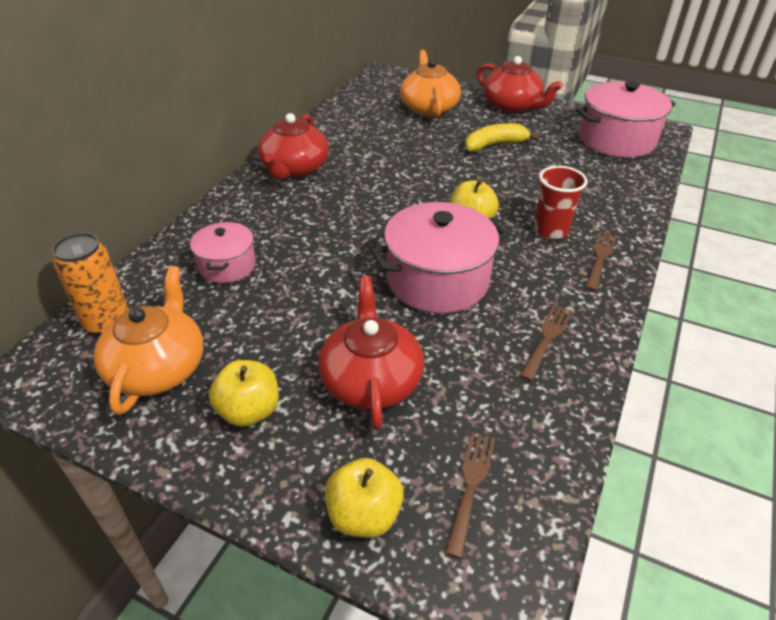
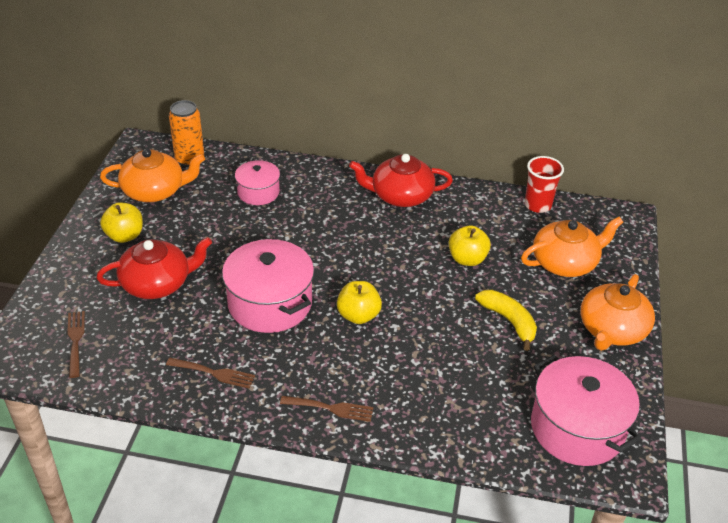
camera: 75 degrees right, 0 degrees up
(364, 515) = (54, 297): yellow apple -> yellow apple (467, 259)
(471, 485) = (75, 340): brown fork -> brown fork turned 105 degrees counterclockwise
(512, 106) = (612, 330): red teapot -> orange teapot
(551, 230) = (363, 372): red cup -> red cup (537, 205)

